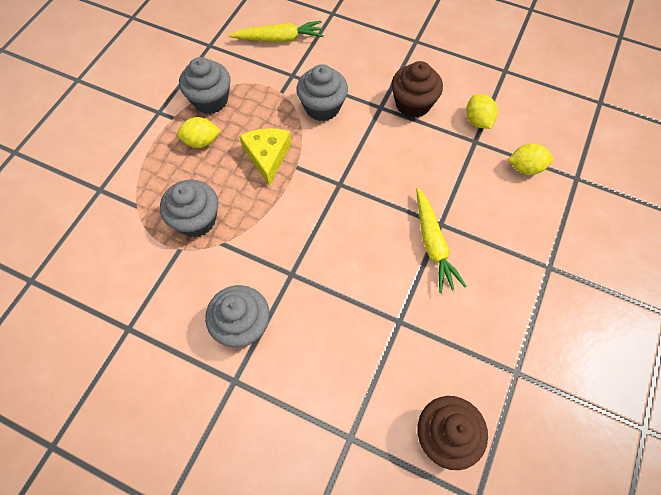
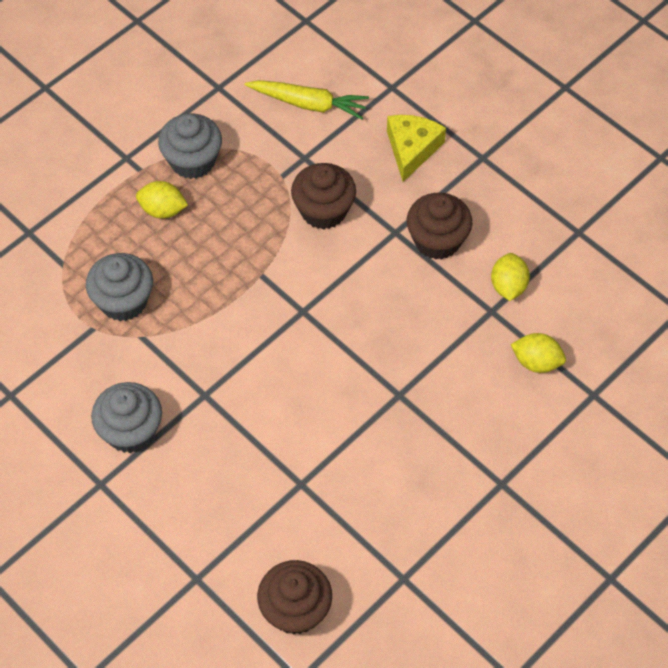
camera: 20 degrees right, 5 degrees down
(267, 156) = (232, 252): yellow cheese -> yellow cheese (412, 149)
(322, 107) = (323, 210): grey cupcake -> brown cupcake
(433, 244) = (379, 414): yellow carrot -> none

